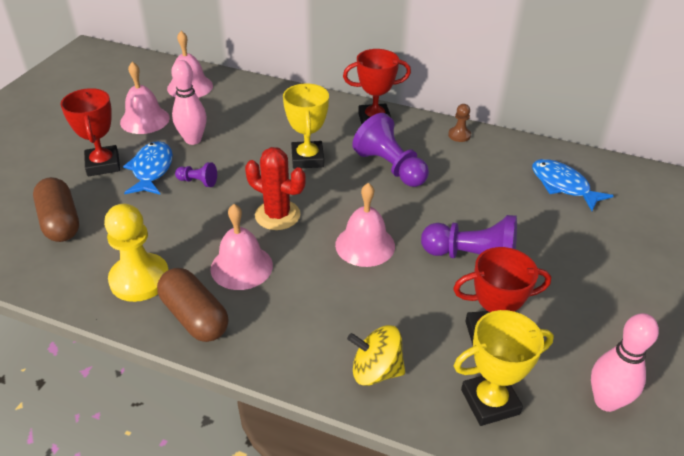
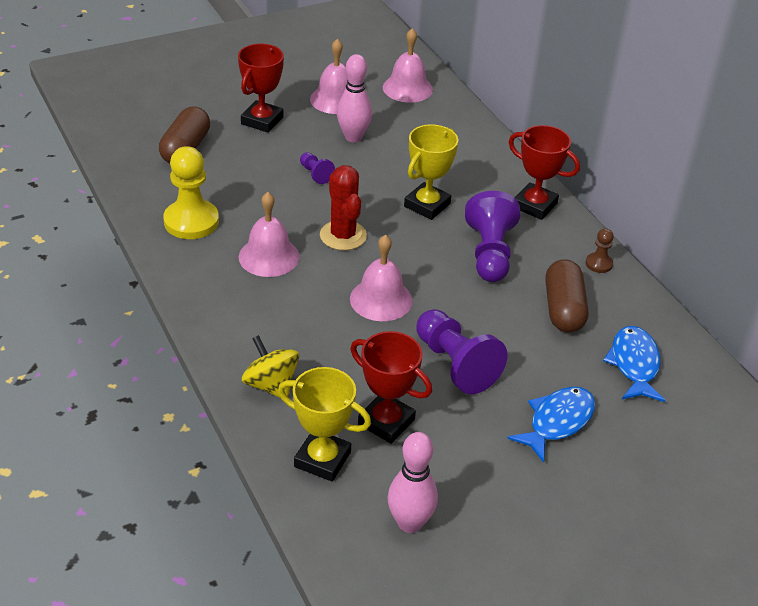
camera: 40 degrees right, 0 degrees up
(151, 170) = (292, 144): blue fish -> blue fish (557, 422)
(195, 317) = (197, 269): brown capsule -> brown capsule (563, 309)

